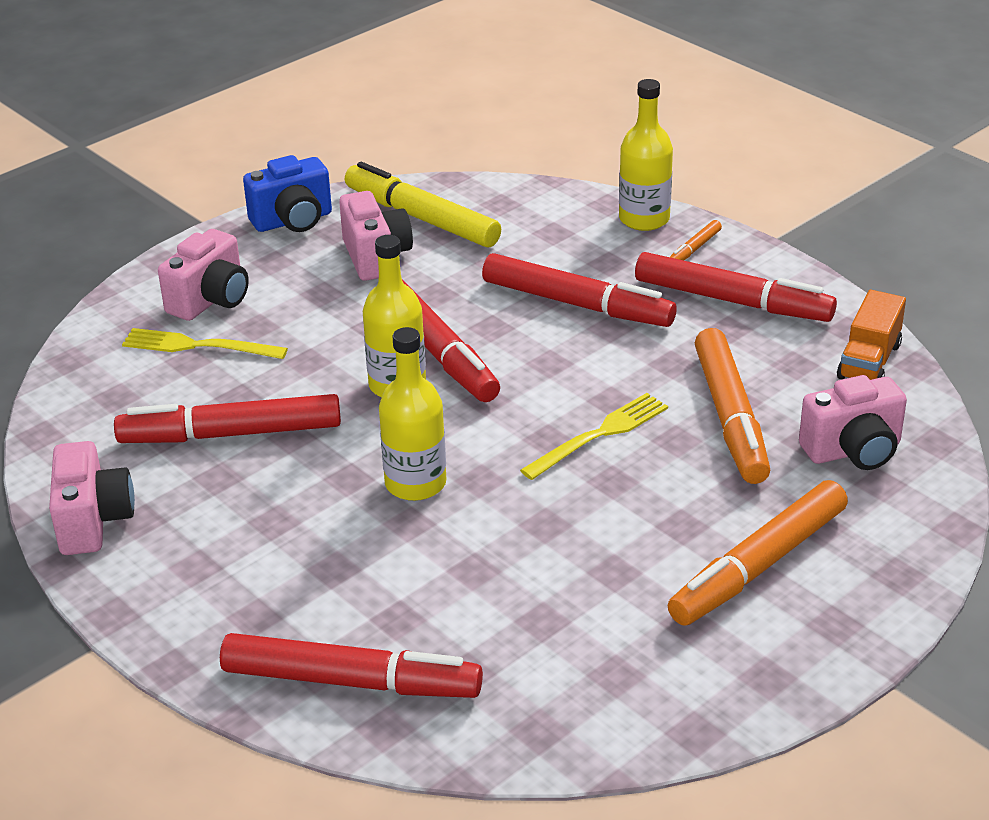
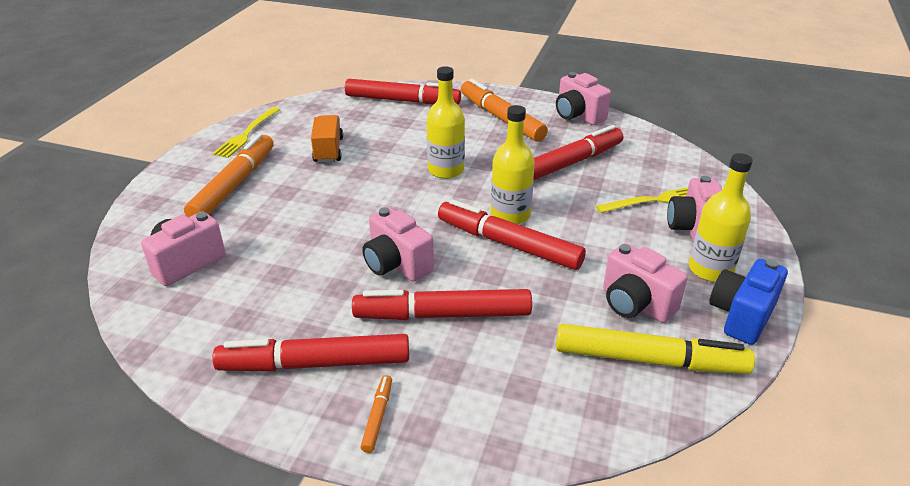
camera: 150 degrees right, 0 degrees up
(351, 681) = (402, 101): red marker -> red marker turned 150 degrees counterclockwise
(589, 368) = (396, 264): none -> pink camera
(599, 435) = (361, 224): yellow fork -> yellow fork (246, 134)
(644, 219) = (449, 442): yellow bottle -> yellow bottle (710, 269)
(730, 417) = (279, 260): orange marker -> orange marker (501, 118)
(869, 361) = (180, 340): orange truck -> orange truck (328, 150)

